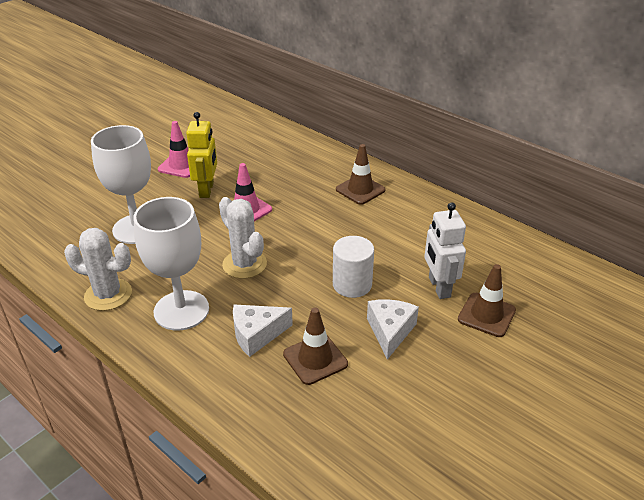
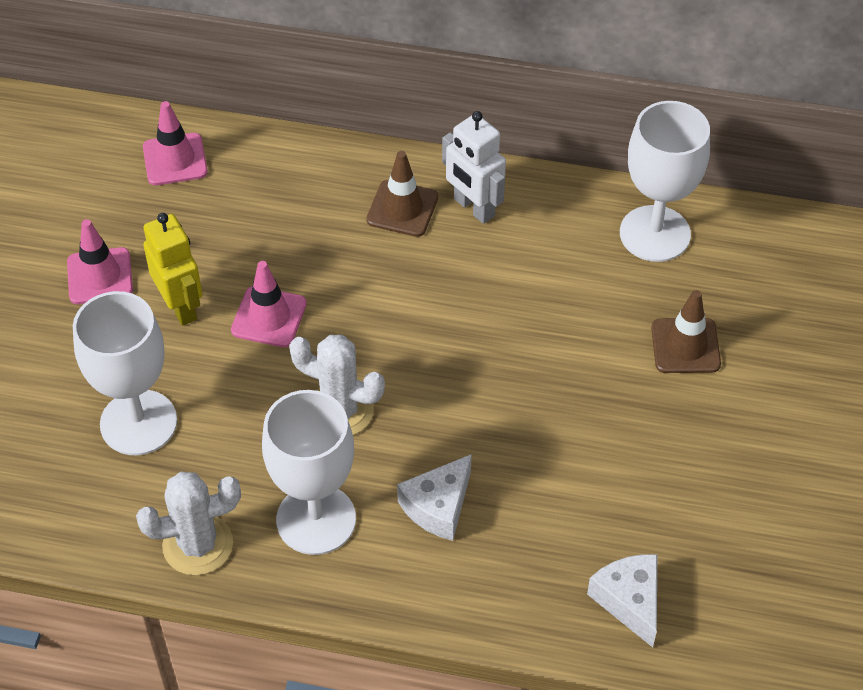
camera: 30 degrees left, 15 degrees up
(261, 135) = (175, 159): none -> pink traffic cone
(315, 359) = (531, 505): brown traffic cone -> none
(352, 284) = (501, 376): white cylinder -> none
(390, 331) = (591, 424): white cheese -> white cheese (629, 601)
(439, 287) = (607, 330): white robot -> white robot (473, 208)
(506, 251) = (655, 234): none -> white goblet

